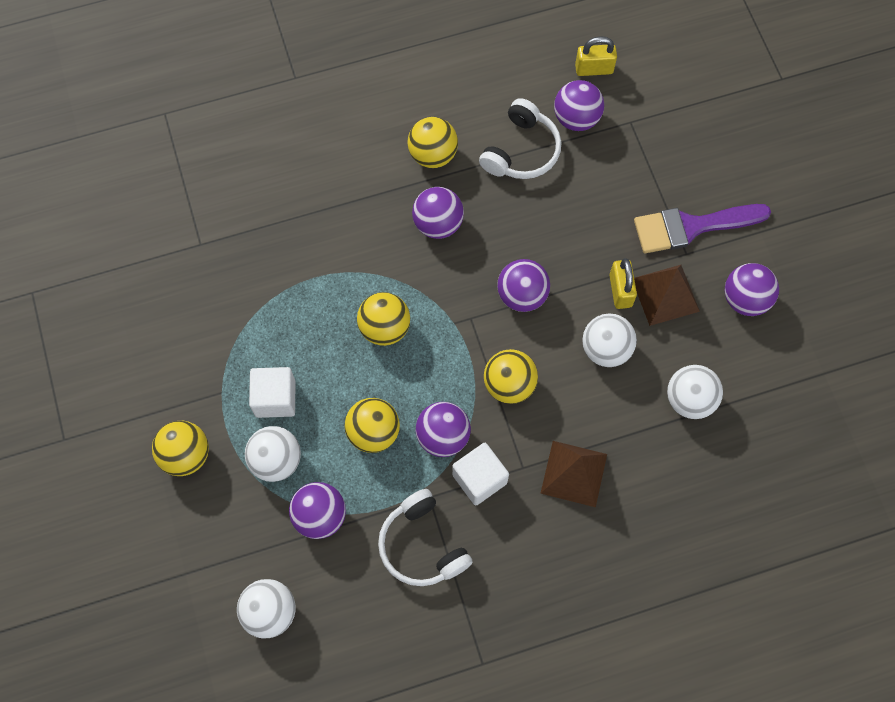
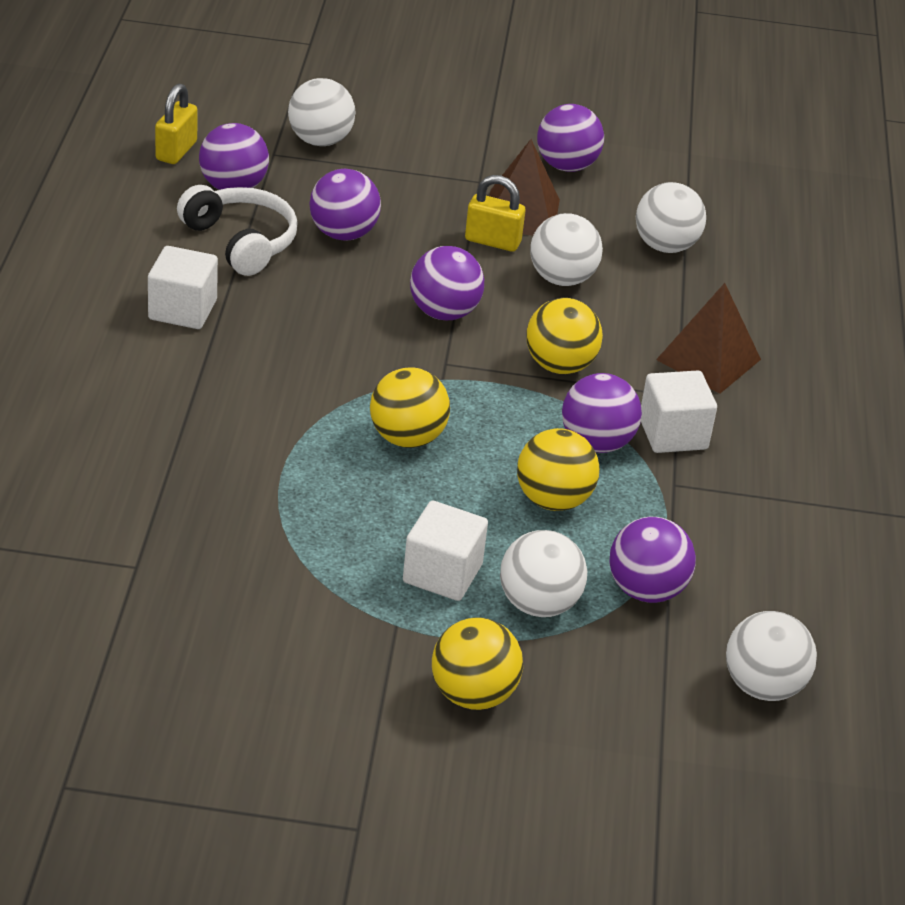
camera: 70 degrees left, 30 degrees down
(422, 545) = (737, 513): white headphones -> none
(433, 155) = (182, 310): yellow ball -> white cube
(438, 224) = (289, 341): purple ball -> purple ball (343, 234)
(665, 140) = (320, 141): none -> white ball
(691, 227) = (448, 165): purple brush -> none

